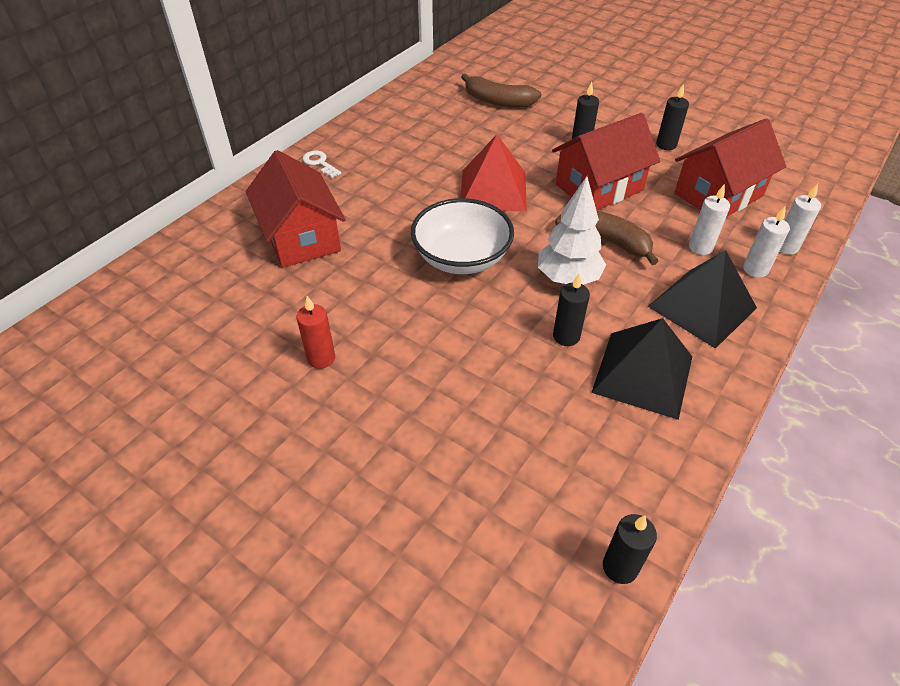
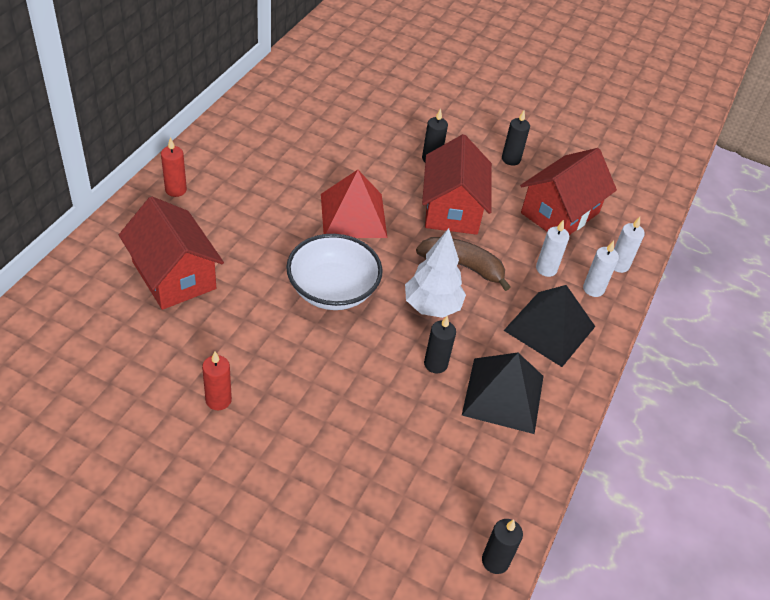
camera: 15 degrees left, 0 degrees up
(320, 163) = (176, 190): white key -> red candle
(498, 101) = (345, 111): brown banana -> none
(599, 187) = (452, 209): red house -> red house turned 45 degrees counterclockwise

